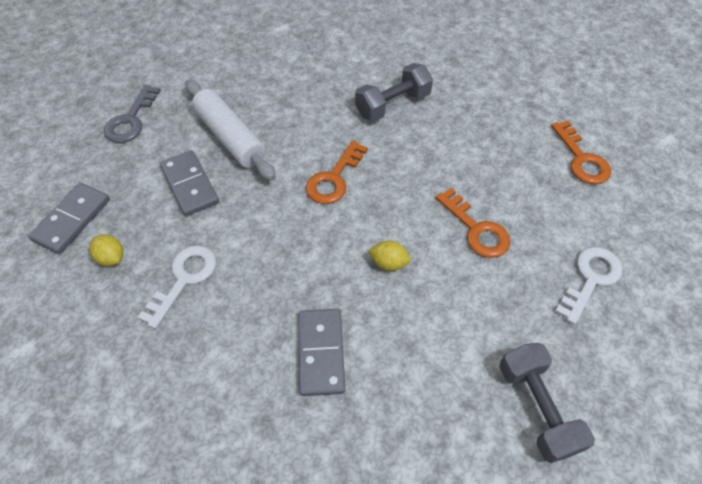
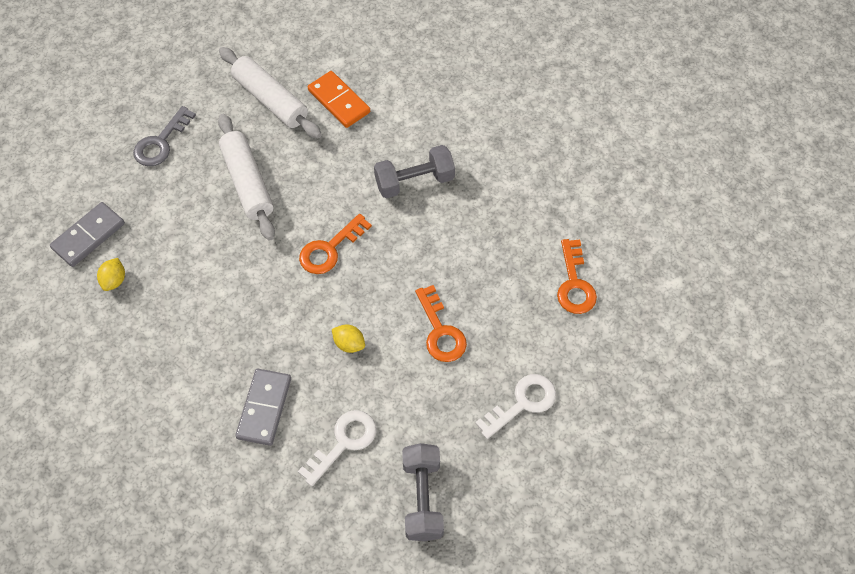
camera: 15 degrees right, 5 degrees up
(111, 257) = (114, 280): yellow lemon -> yellow lemon turned 45 degrees clockwise
(184, 279) = (170, 315): white key -> white key (343, 442)
(190, 185) = (198, 225): grey domino -> none
(230, 66) = (270, 100): none -> white rolling pin
(296, 56) = (339, 101): none -> orange domino

